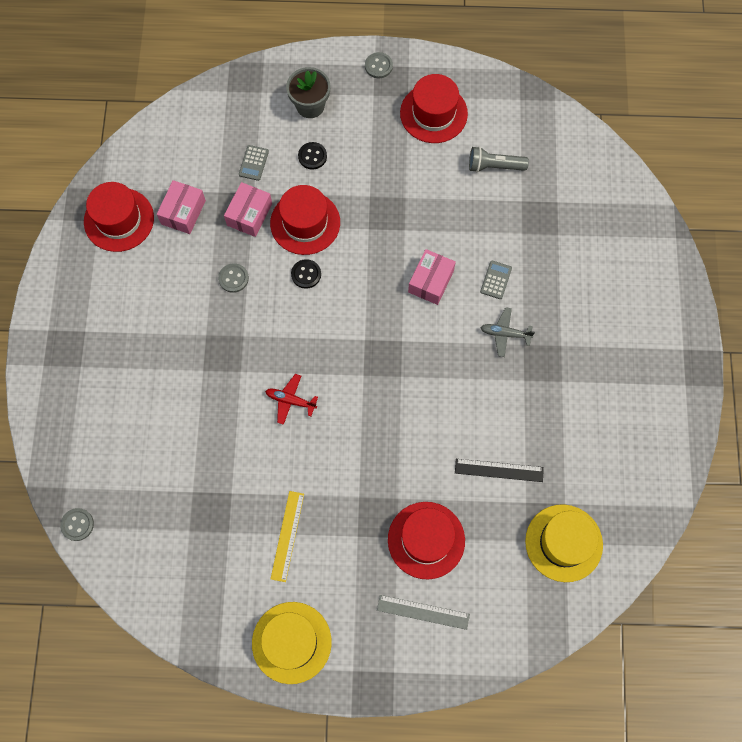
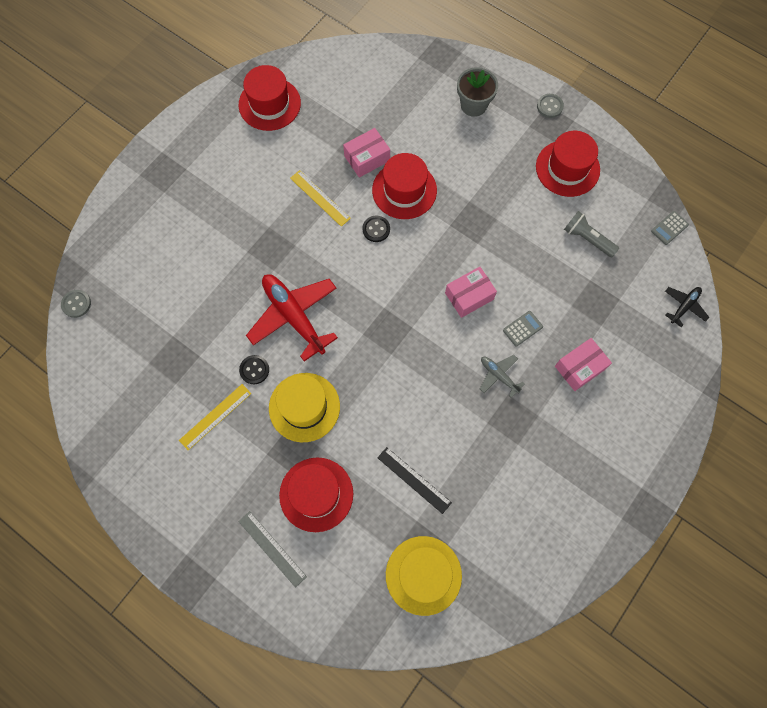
camera: 35 degrees right, 0 degrees up
(183, 212) = (319, 127): pink box -> pink box (579, 367)
(233, 278) = (320, 198): grey button -> yellow ruler
(254, 163) = (398, 122): grey calculator -> grey calculator (669, 228)
(290, 400) = (293, 316): red plane -> red plane, size x2.04
(291, 642) = (158, 499): yellow hat -> yellow hat (304, 407)
(312, 156) = (447, 144): black button -> black button (254, 370)
(613, 174) = (684, 306): none -> black plane

